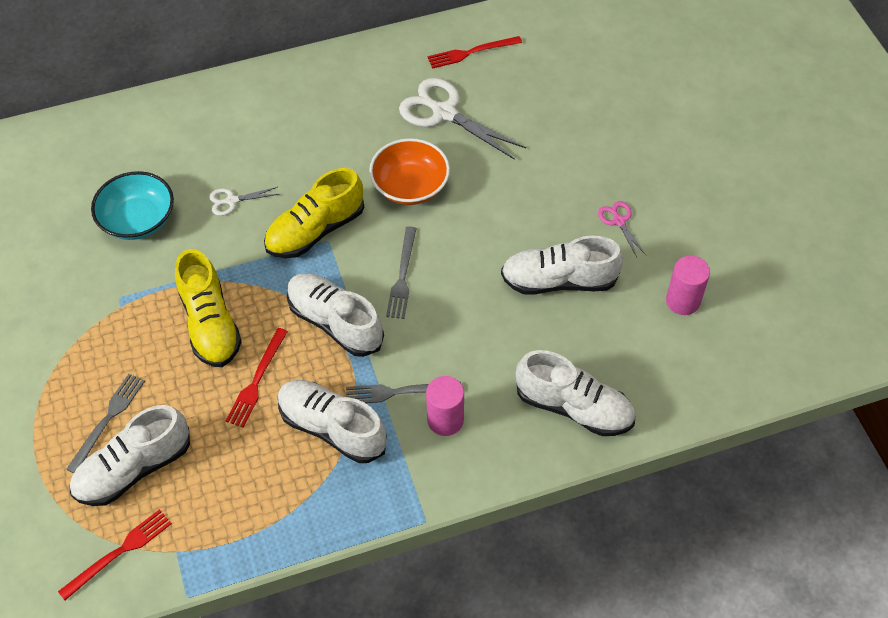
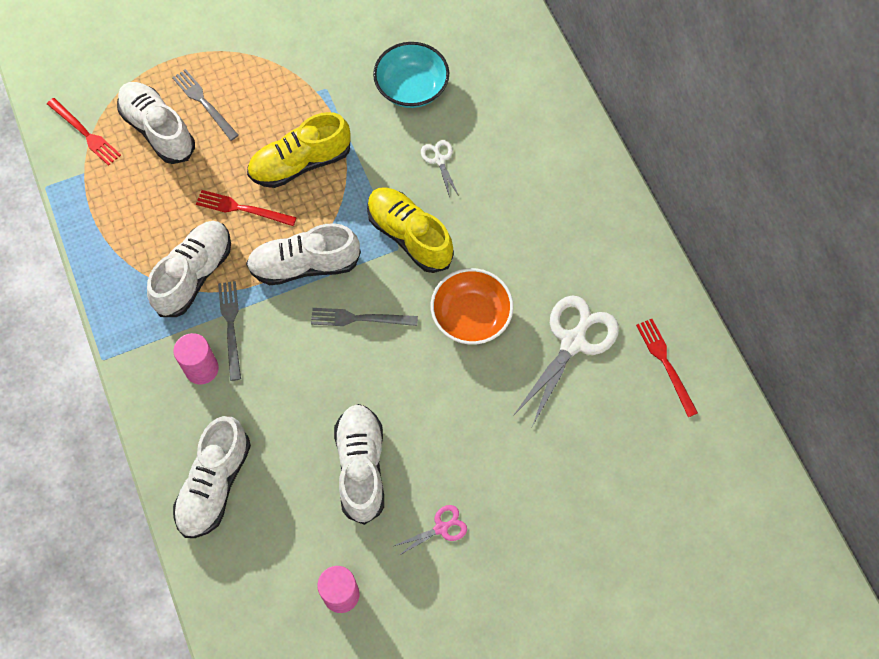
camera: 85 degrees right, 10 degrees up
(107, 420) = (204, 103): grey fork -> grey fork turned 150 degrees counterclockwise
(335, 322) = (305, 265): white shoe -> white shoe turned 135 degrees counterclockwise

